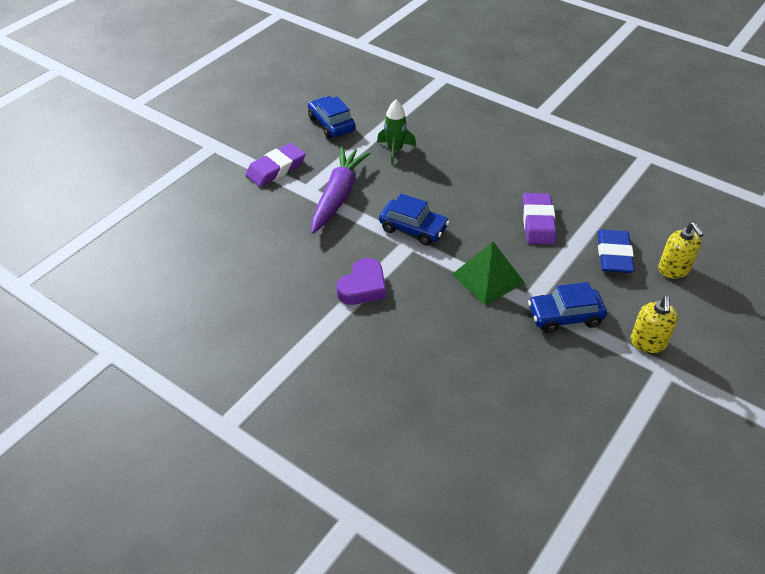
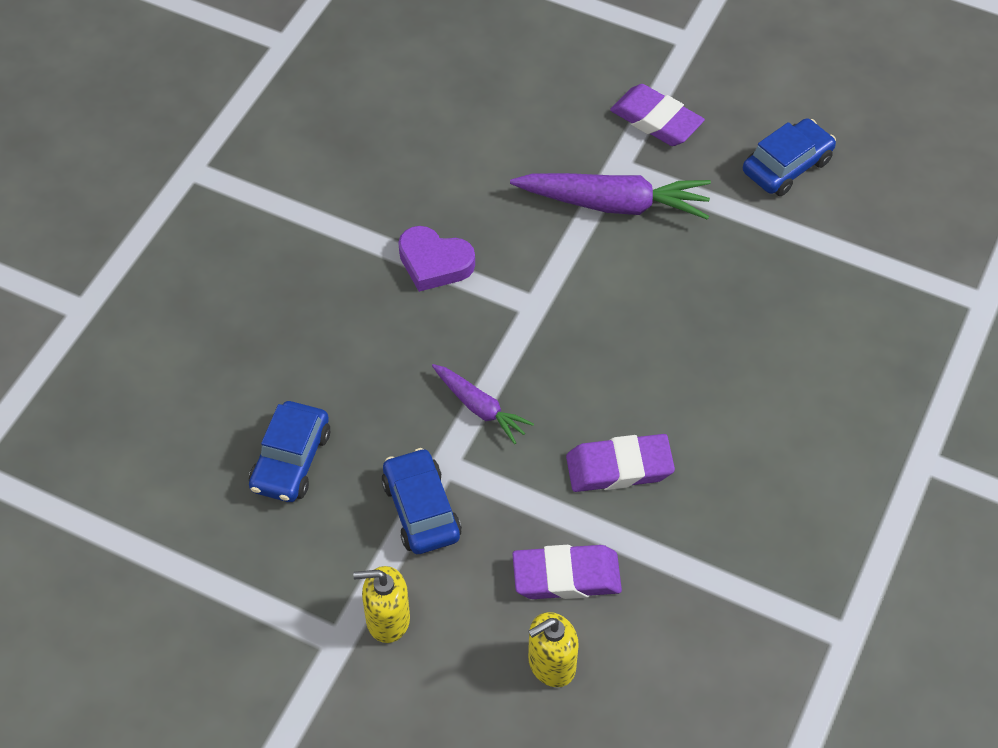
camera: 80 degrees right, 10 degrees up
(395, 150) = (745, 258): green rocket -> none
(413, 228) = (565, 305): blue car -> blue car (291, 460)
(487, 278) = (480, 408): green pyramid -> purple carrot
(614, 255) = (566, 576): blue eraser -> purple eraser

